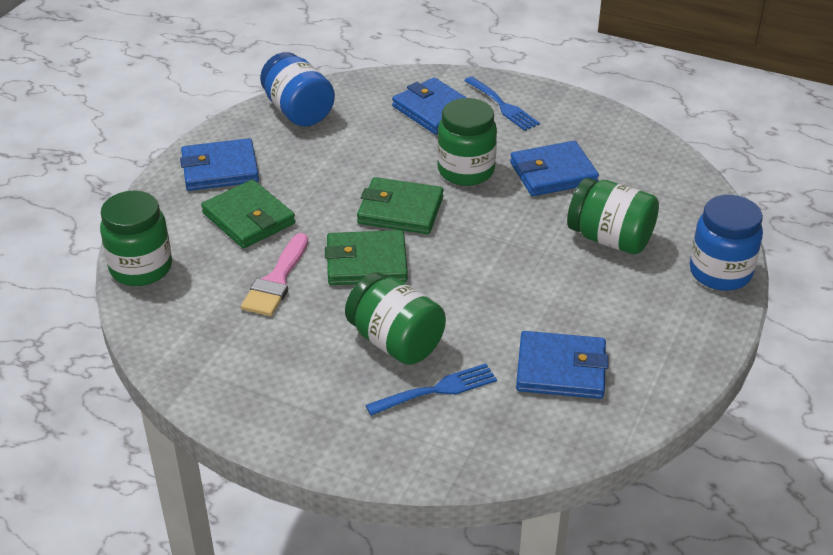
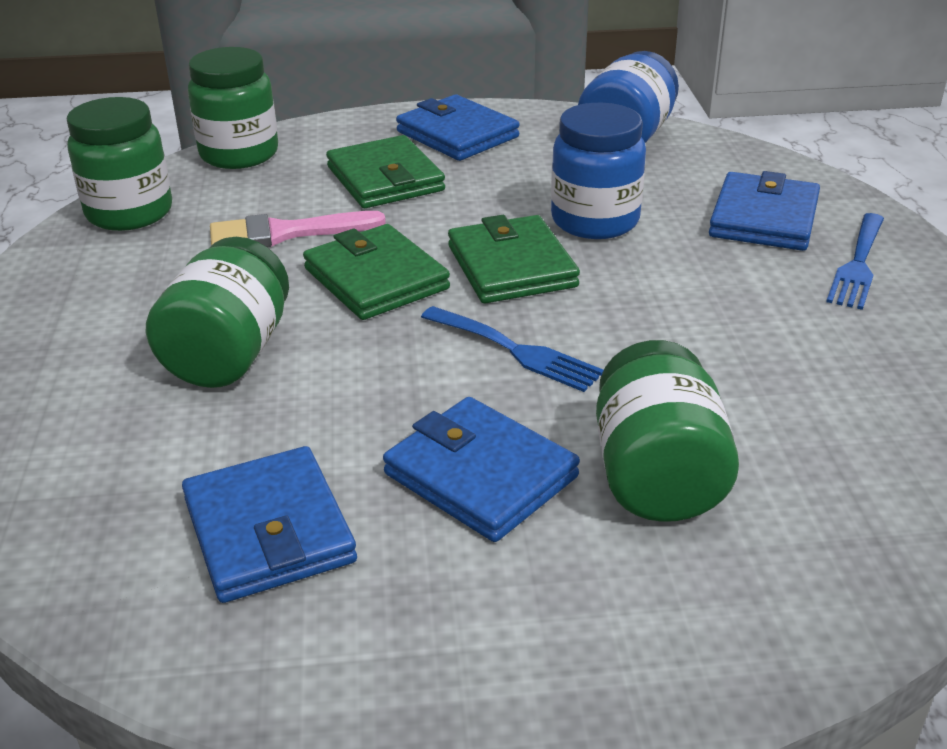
camera: 60 degrees right, 5 degrees down
(249, 218) = (385, 179): green wallet -> green wallet turned 45 degrees counterclockwise
(437, 390) = (147, 423): blue fork -> blue fork (516, 351)
(466, 171) = (661, 286): green jar -> green jar (129, 213)
(553, 173) = (756, 362): blue wallet -> blue wallet (480, 475)
(720, 272) = (708, 655): blue jar -> blue jar (595, 221)

